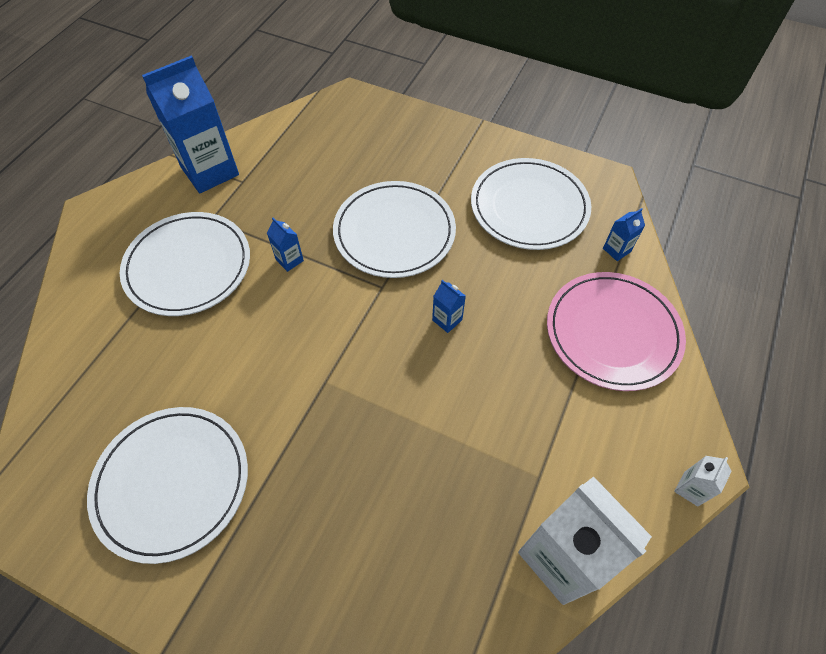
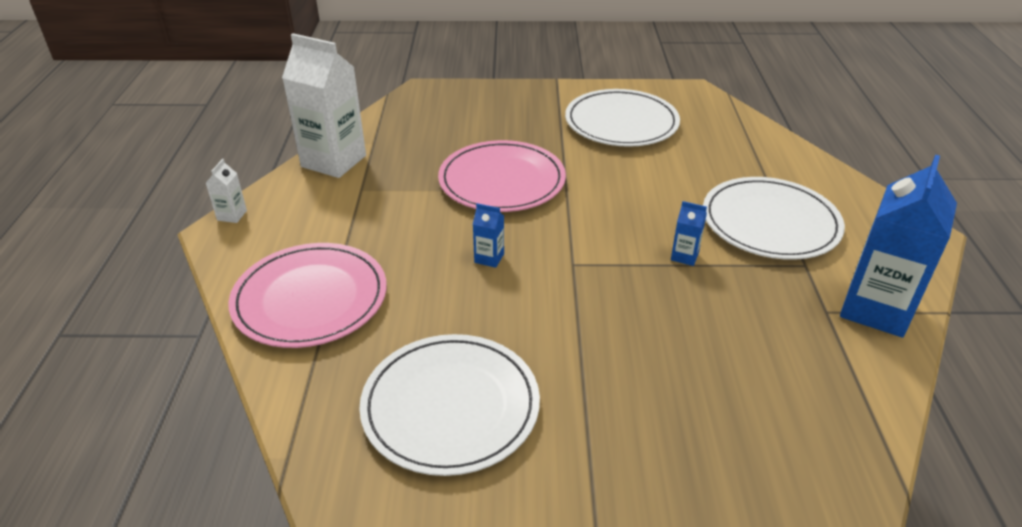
camera: 155 degrees right, 20 degrees down
(380, 425) = (502, 181): none -> pink plate
(394, 232) = (601, 317): white plate -> none
(616, 250) = (314, 388): blue carton -> none

